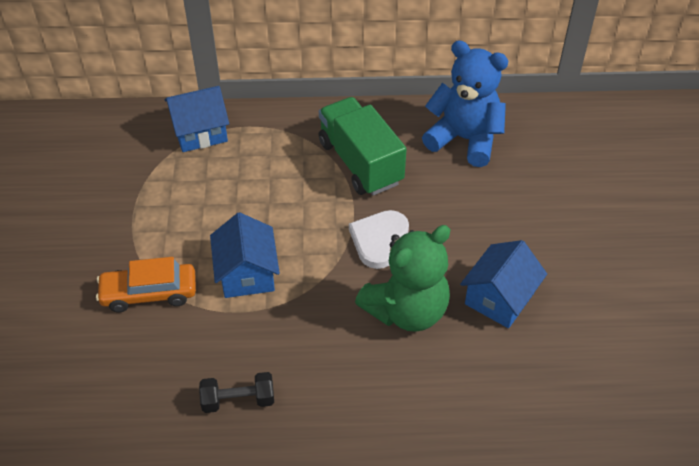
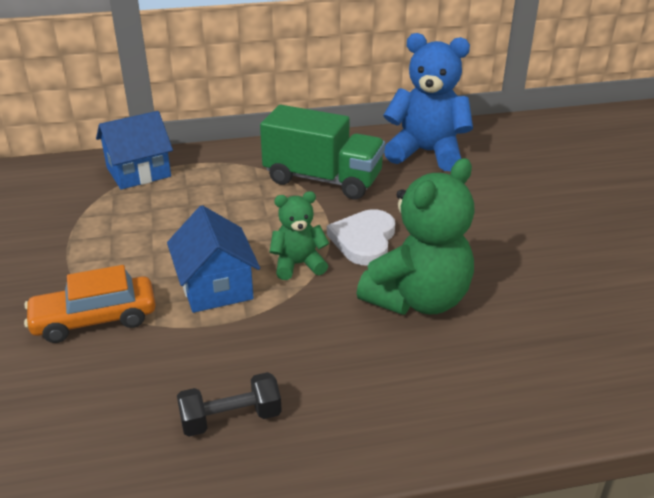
camera: 10 degrees left, 15 degrees down
(318, 259) = (298, 264): none -> green teddy bear
(360, 162) = (323, 179): green truck -> green truck turned 150 degrees clockwise
(499, 298) = (520, 276): blue house -> none

